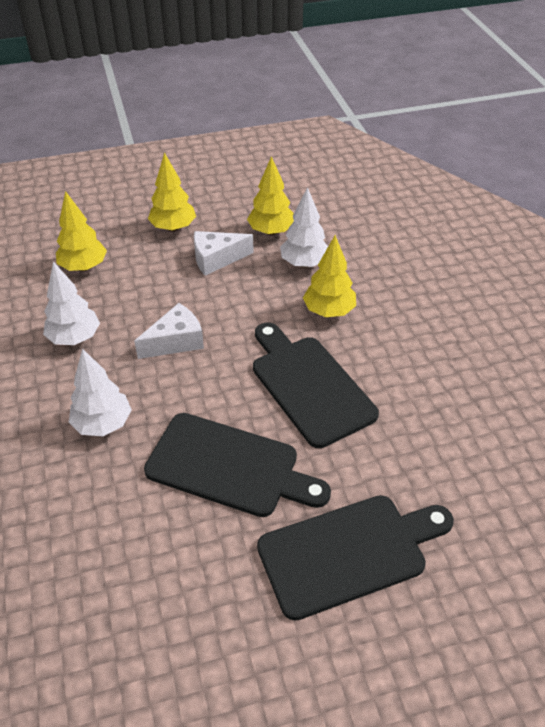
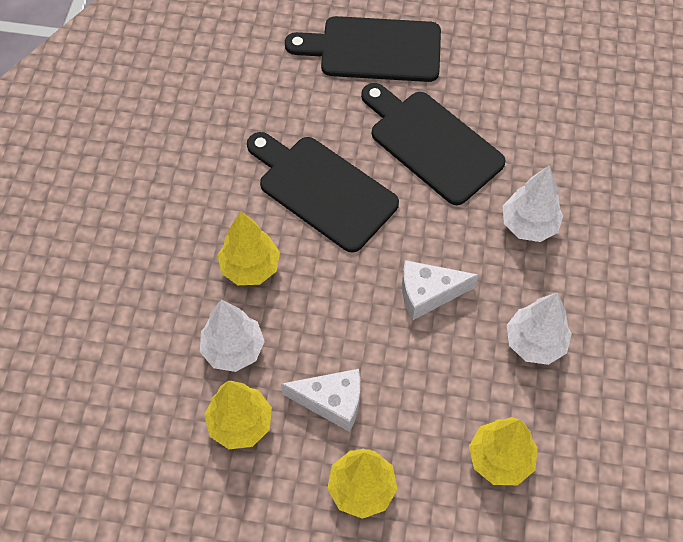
camera: 155 degrees left, 15 degrees up
(309, 386) = (323, 190): black cutting board -> black cutting board turned 135 degrees clockwise

